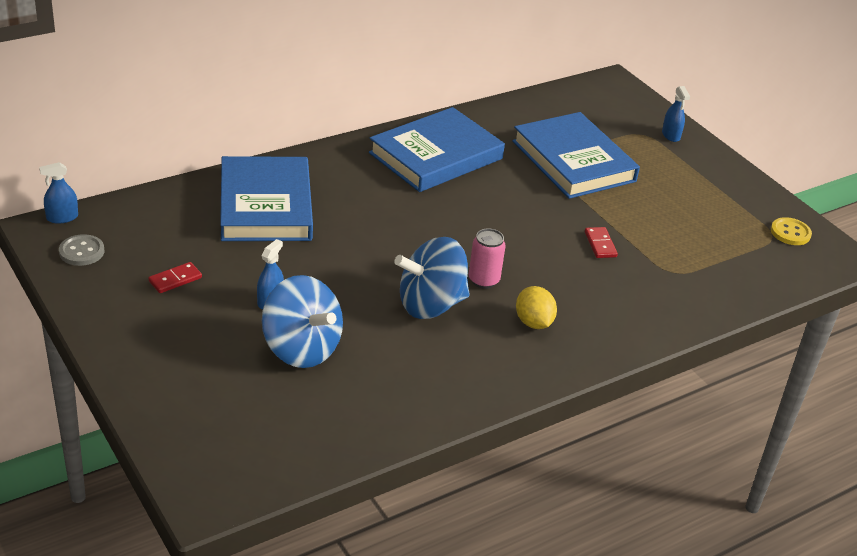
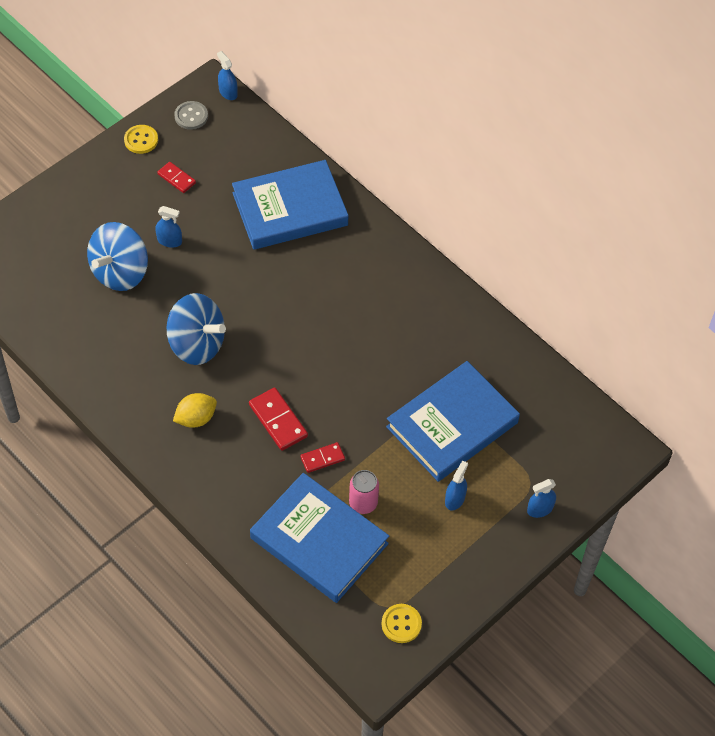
camera: 80 degrees right, 20 degrees up
(95, 298) = (141, 140): none -> yellow button
(431, 305) = (197, 344): blue spinning top -> blue spinning top turned 150 degrees clockwise
(436, 156) = (413, 313): blue book -> blue book (319, 541)
(483, 280) = (240, 376): pink can -> pink can (363, 503)
(548, 265) = (278, 421): none -> red domino
(656, 176) = (455, 499): none -> blue spray bottle

